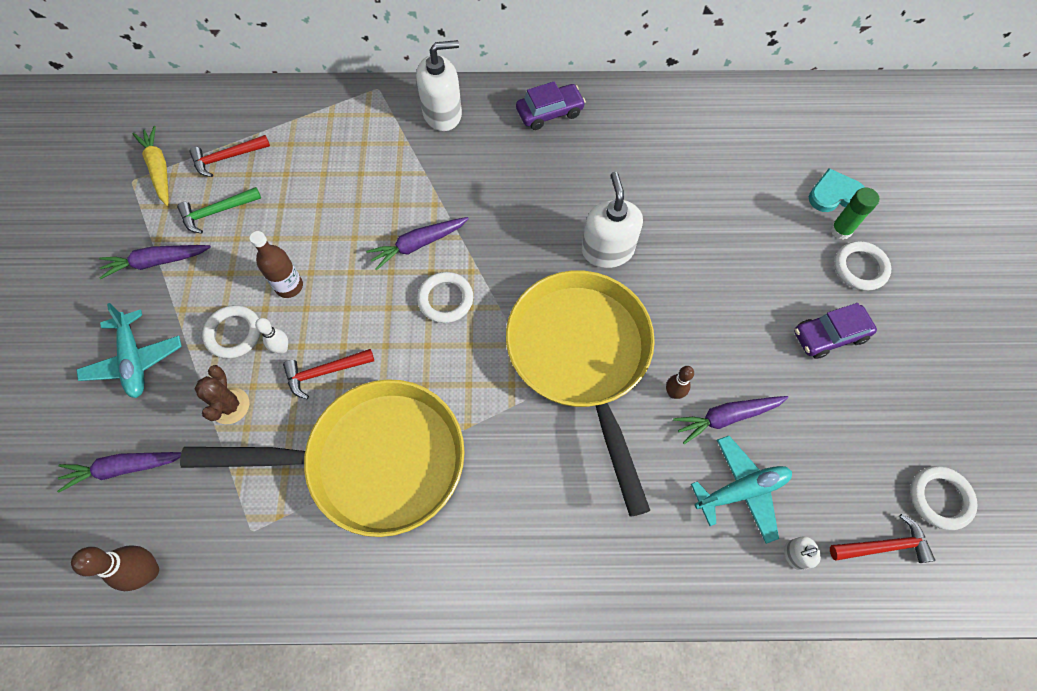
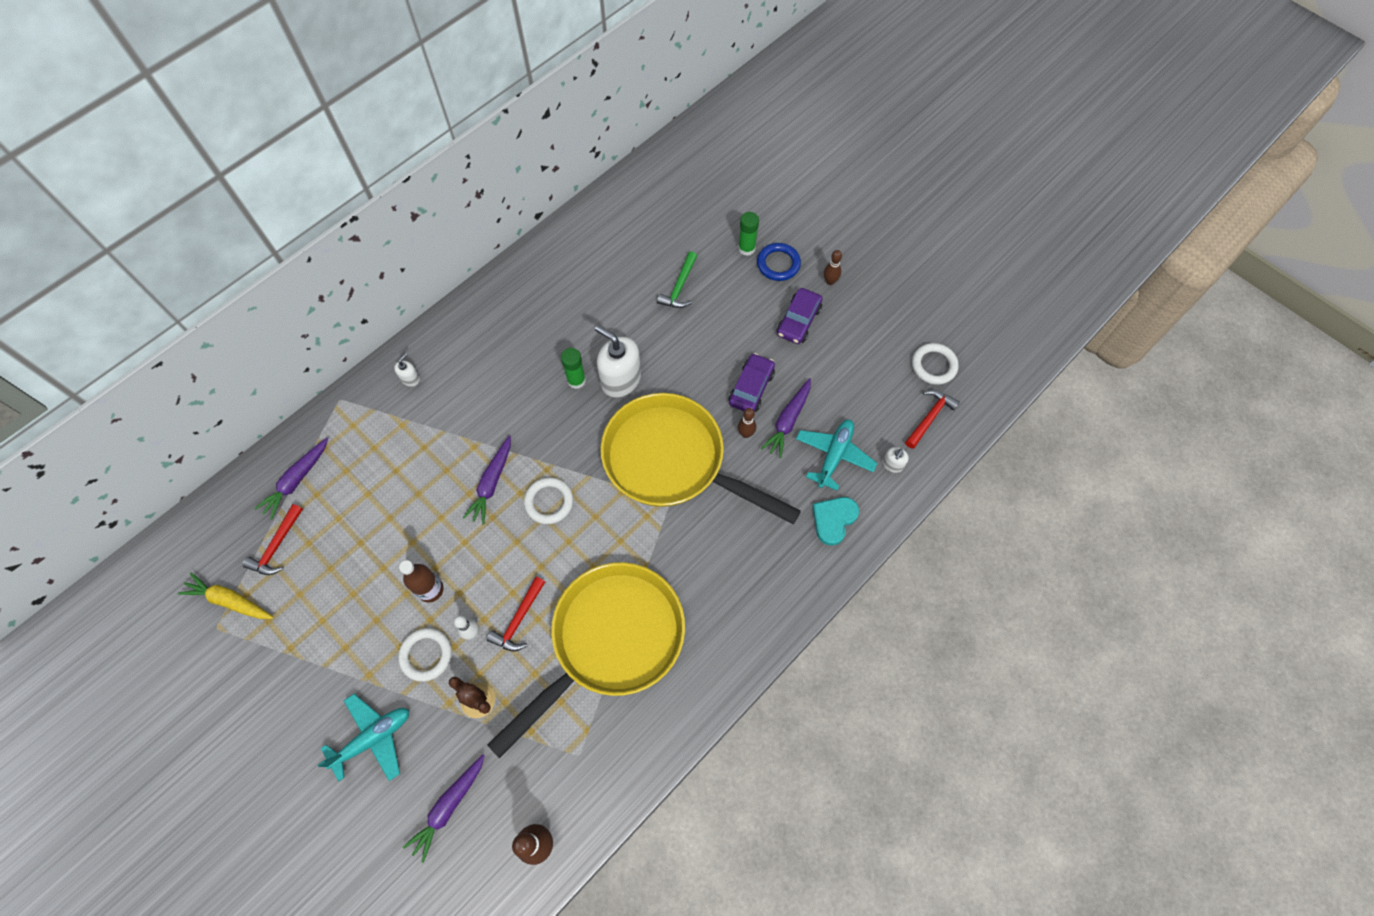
camera: 45 degrees left, 0 degrees up
(134, 360) = (373, 738): turquoise plane -> turquoise plane turned 60 degrees counterclockwise
(156, 262) = (309, 663): purple carrot -> purple carrot (297, 480)
(217, 212) = (315, 589): green hammer -> green hammer (679, 287)
(442, 114) = (410, 379): white soap dispenser -> white soap dispenser, size x0.46
(549, 112) = (487, 317): purple car -> purple car (751, 388)
(569, 220) = (576, 380): none -> green glue stick
(834, 194) = (722, 227): turquoise heart -> turquoise heart (833, 520)
(860, 268) = (778, 264): white ring -> blue ring
(900, 325) = (830, 281): none -> brown bowling pin

